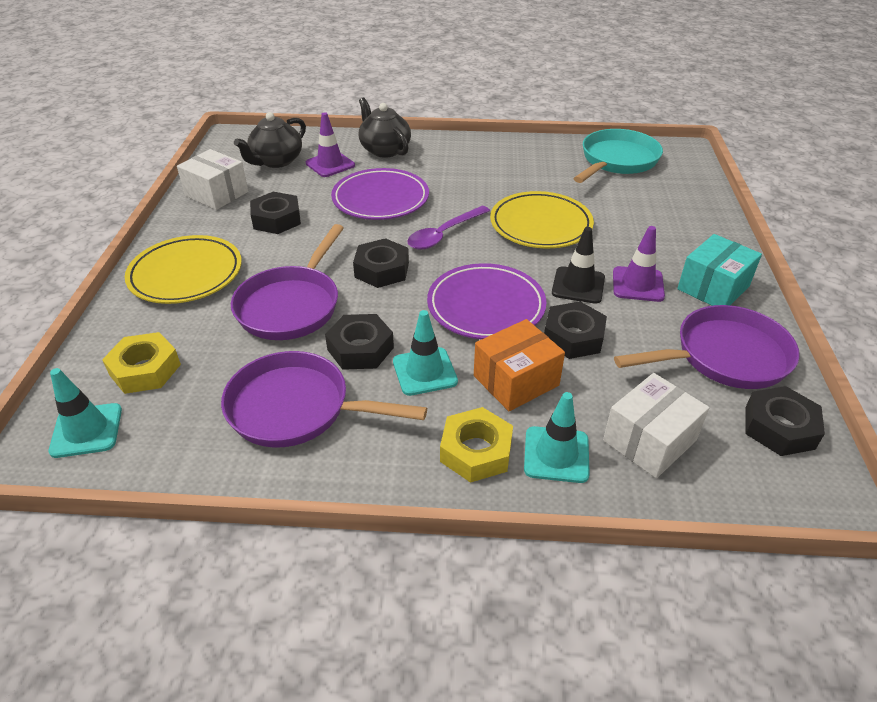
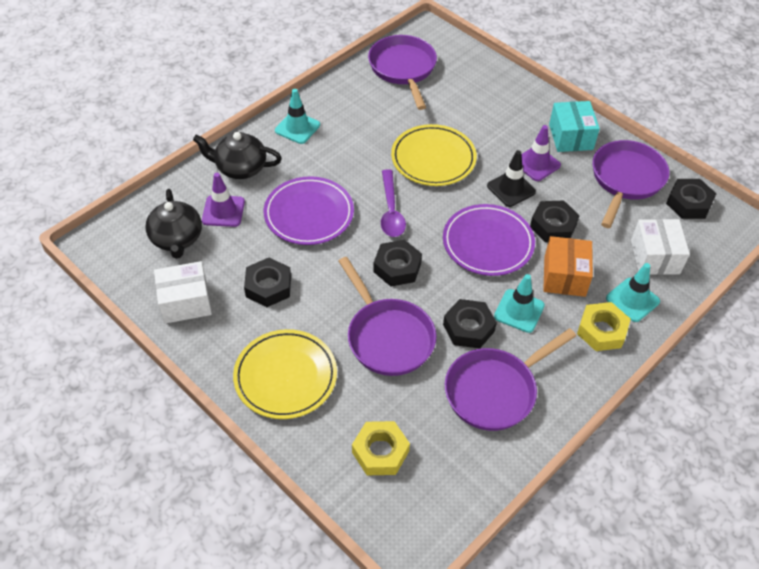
camera: 50 degrees left, 10 degrees up
(86, 430) = (415, 511): turquoise traffic cone -> turquoise traffic cone (297, 128)
(617, 161) = (403, 69): turquoise pan -> purple pan

